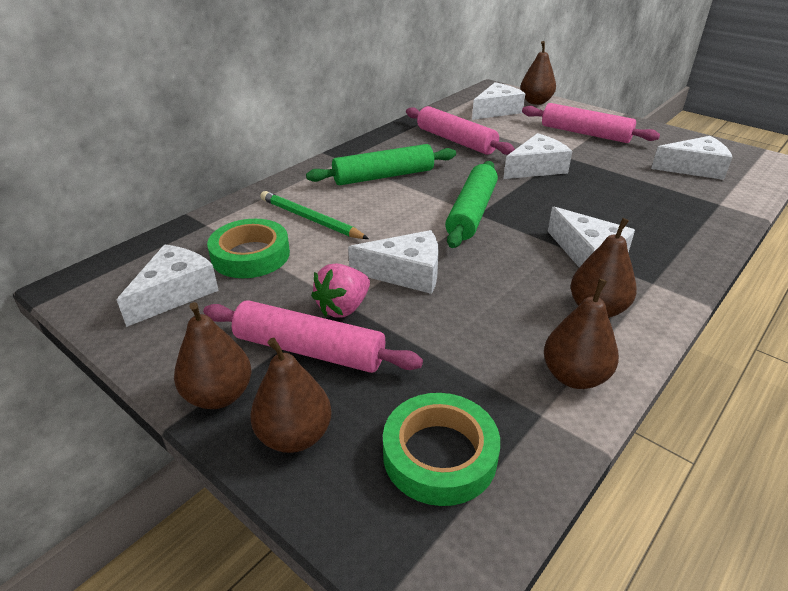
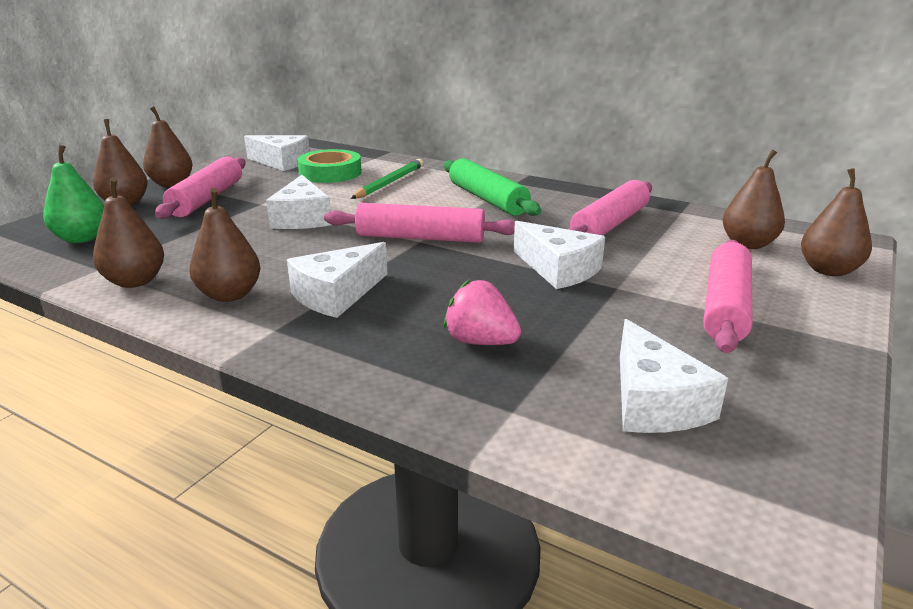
camera: 80 degrees right, 10 degrees down
(343, 308) = (255, 203): pink strawberry -> pink strawberry (480, 342)
(439, 455) = (82, 238): green tape -> green pear
(471, 213) = (420, 238): green rolling pin -> pink rolling pin
(496, 111) = (748, 244): white cheese -> brown pear

